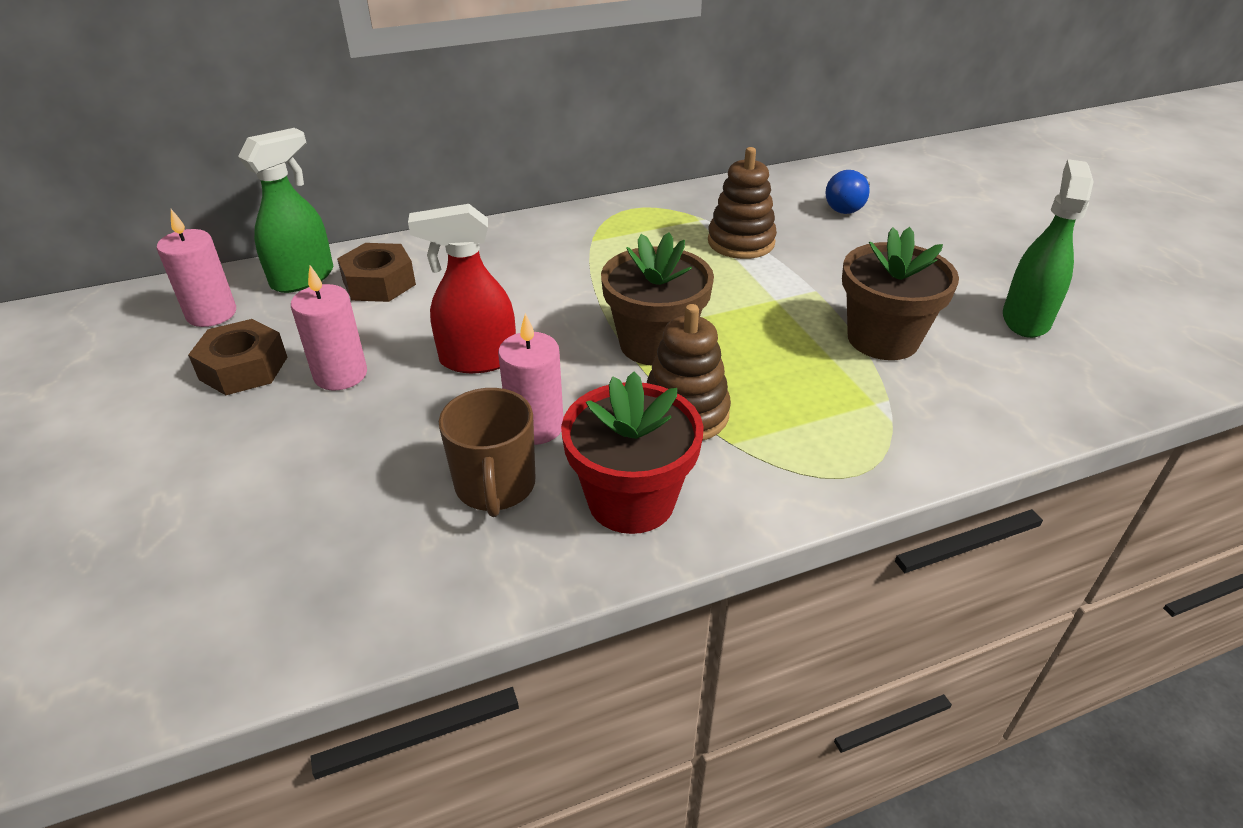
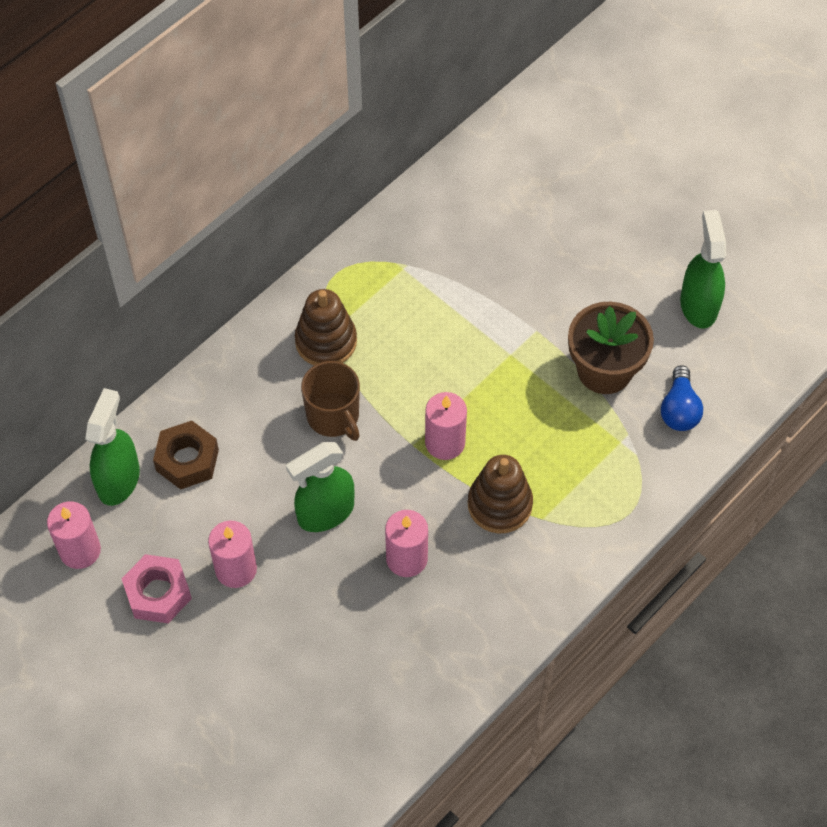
camera: 25 degrees left, 20 degrees up
(243, 368) = (158, 593): brown nut -> pink nut
(477, 359) = (325, 513): red spray bottle -> green spray bottle
(495, 486) = (412, 619): brown mug -> brown mug (333, 416)
(631, 500) = (502, 593): red flower pot -> none
(655, 344) = (445, 443): brown flower pot -> pink candle
(741, 242) = (452, 288): brown stacking toy -> brown stacking toy (326, 341)
(847, 206) = (520, 199): blue light bulb -> blue light bulb (679, 409)

